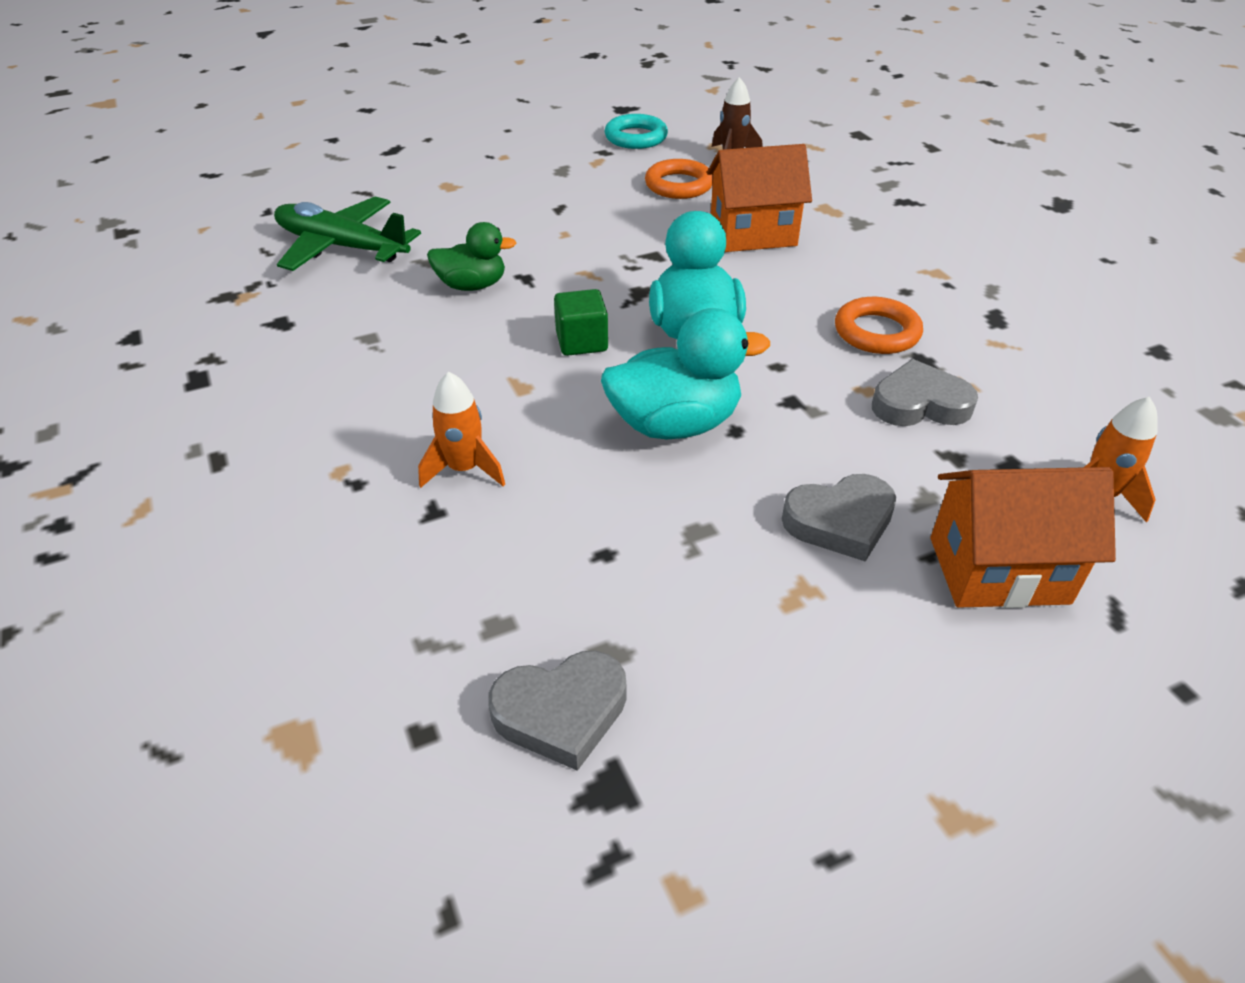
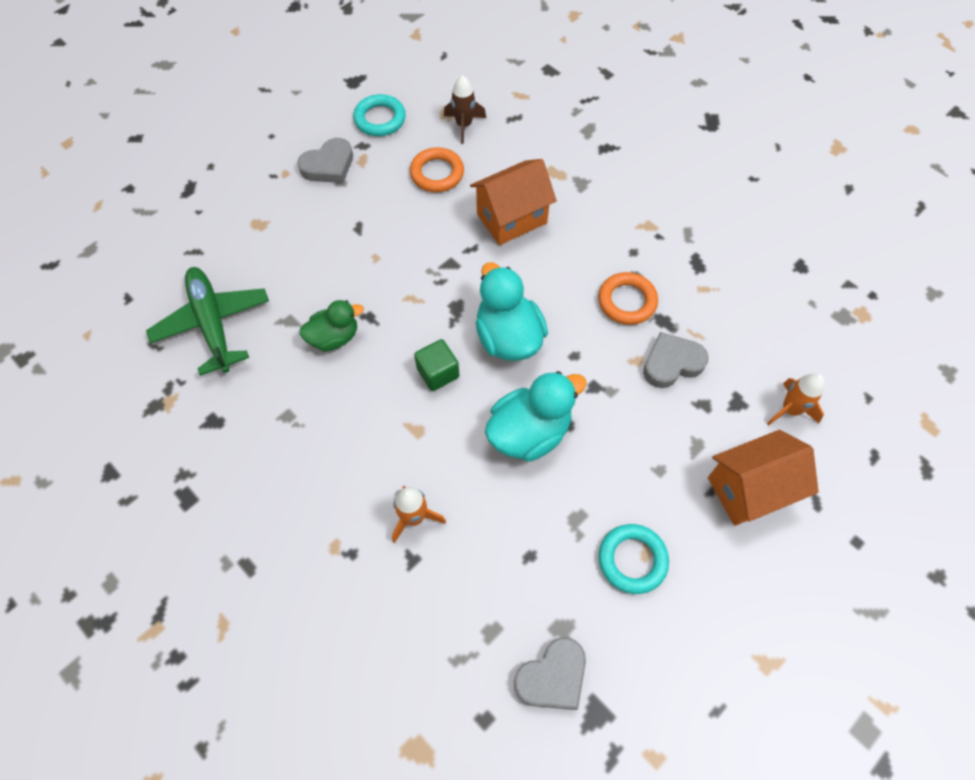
camera: 20 degrees left, 20 degrees up
(342, 247) = (213, 323): green plane -> green plane turned 60 degrees clockwise
(764, 603) = (632, 560): none -> turquoise ring
(840, 522) = (654, 482): grey heart -> grey heart (329, 165)

